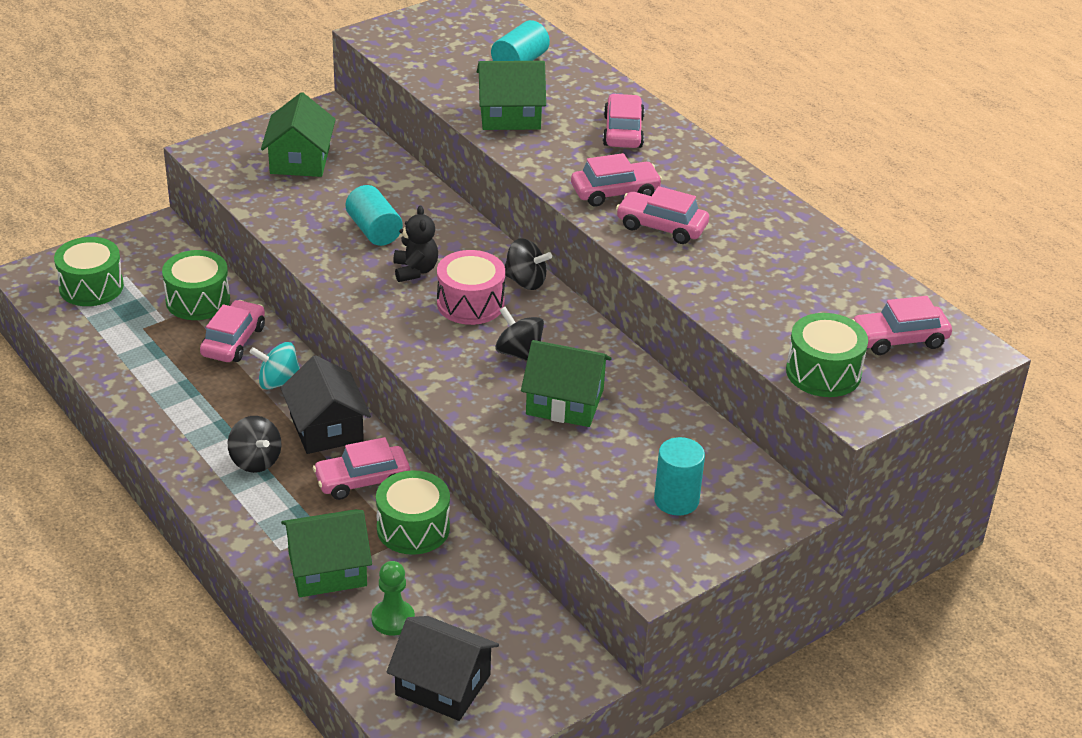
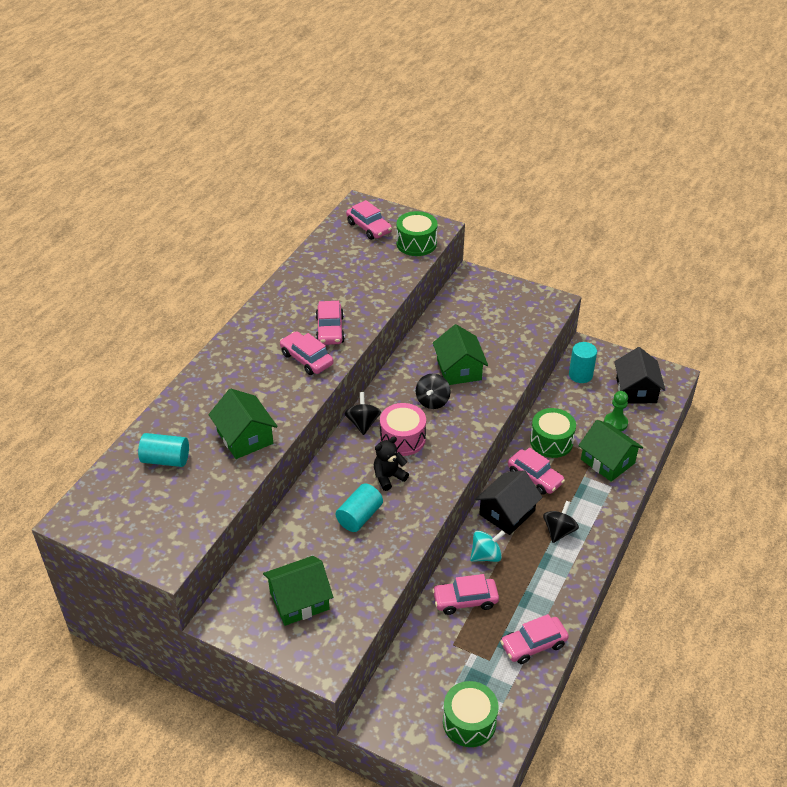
camera: 115 degrees left, 5 degrees up
(198, 300) = (438, 645): green drum -> none
(278, 382) = (486, 555): turquoise spinning top -> turquoise spinning top turned 90 degrees counterclockwise
(623, 131) = (231, 378): pink car -> pink car (533, 645)
(676, 500) = (498, 310): turquoise cylinder -> turquoise cylinder (580, 375)

